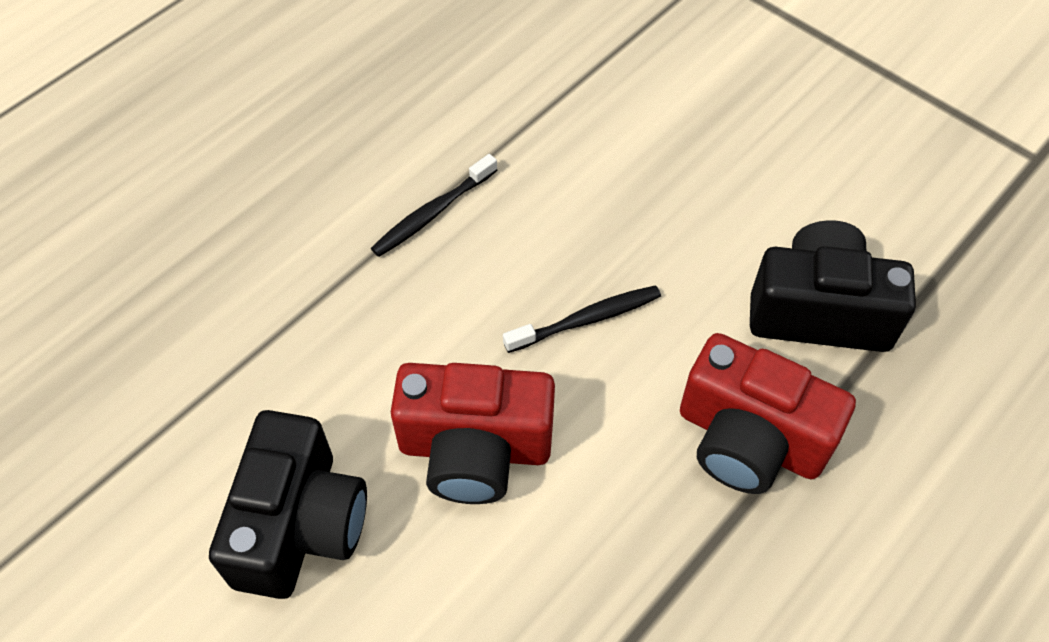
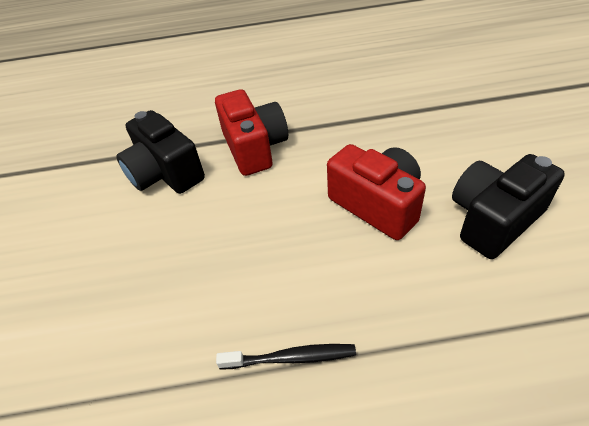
camera: 135 degrees left, 10 degrees down
(586, 319) = (267, 230): black toothbrush -> none

